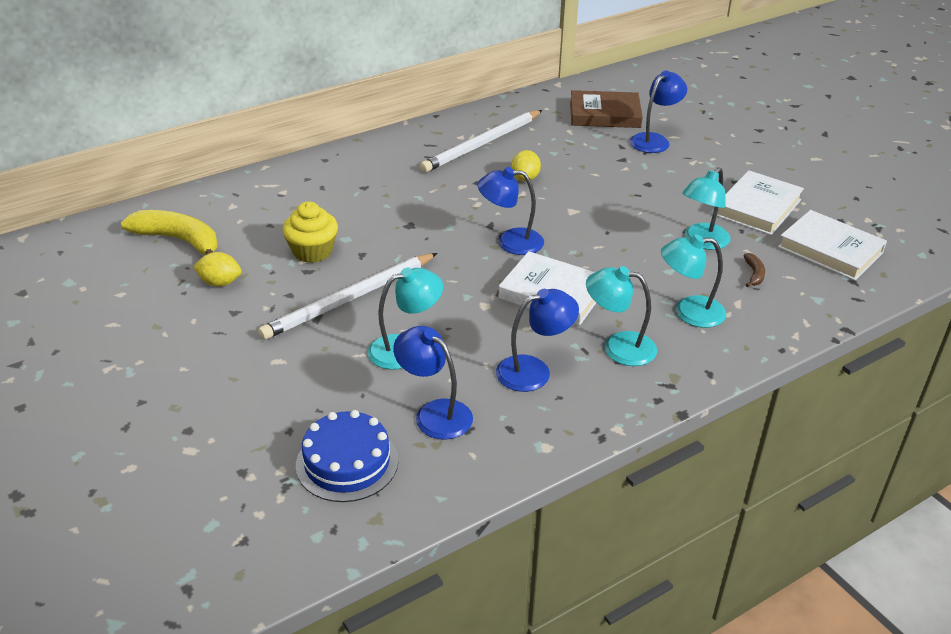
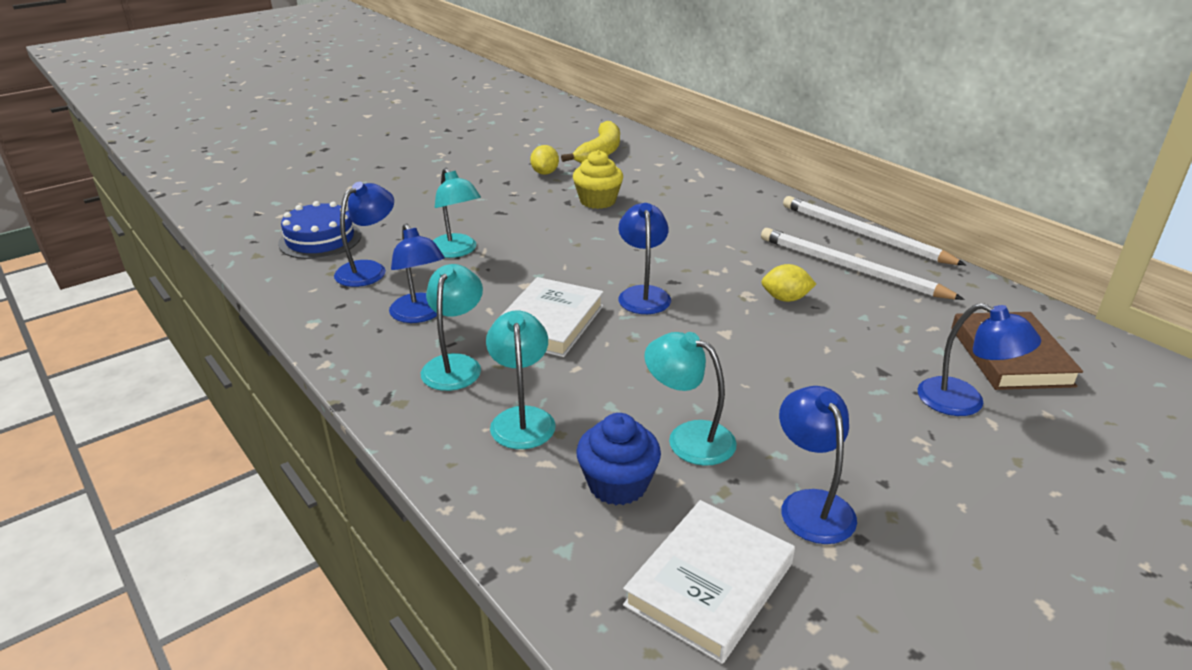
camera: 85 degrees right, 5 degrees down
(349, 299) = (528, 222): white pencil -> white pencil (863, 235)
(754, 274) = (617, 484): brown banana -> blue cupcake
(758, 207) = (811, 504): white book -> blue lamp

